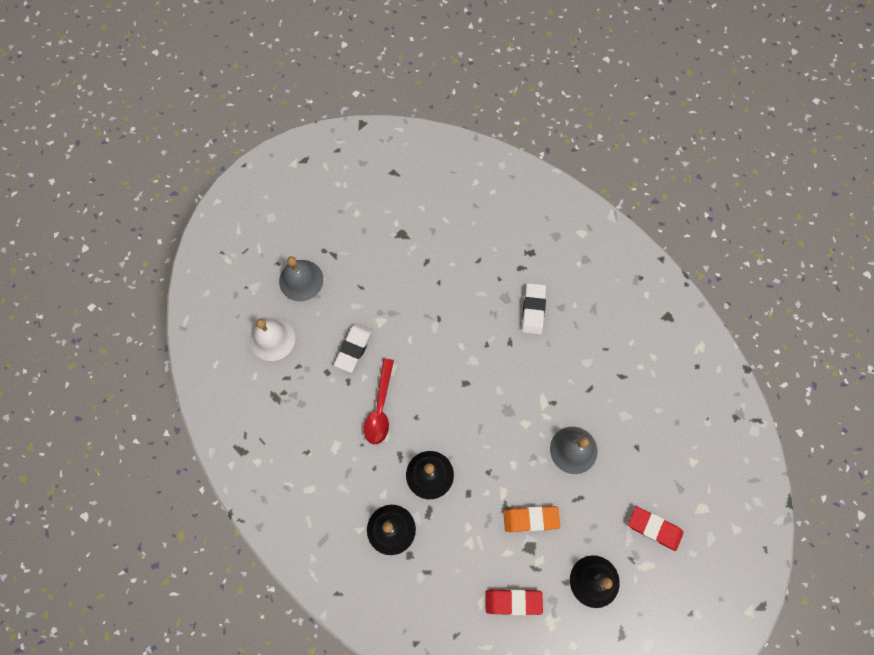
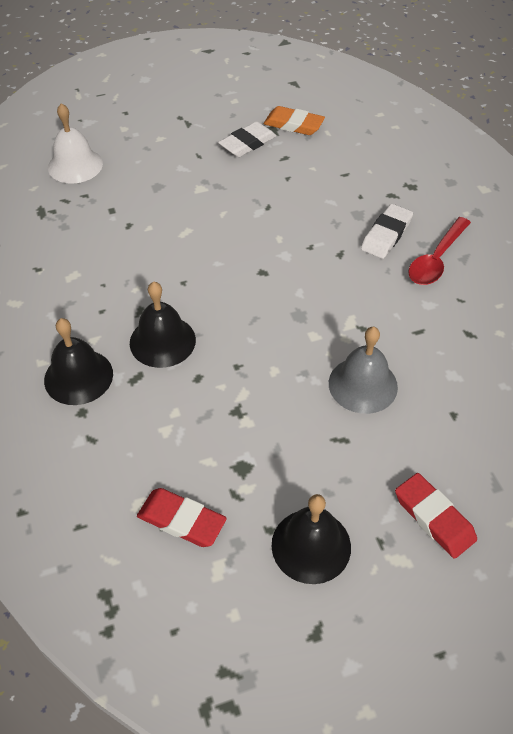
camera: 25 degrees right, 20 degrees down
(301, 280) = (139, 131): grey bell -> none
(354, 348) = (155, 200): white eraser -> white eraser (247, 143)
(380, 408) = (147, 259): red spoon -> red spoon (436, 259)
(531, 519) = (262, 436): orange eraser -> orange eraser (293, 125)

